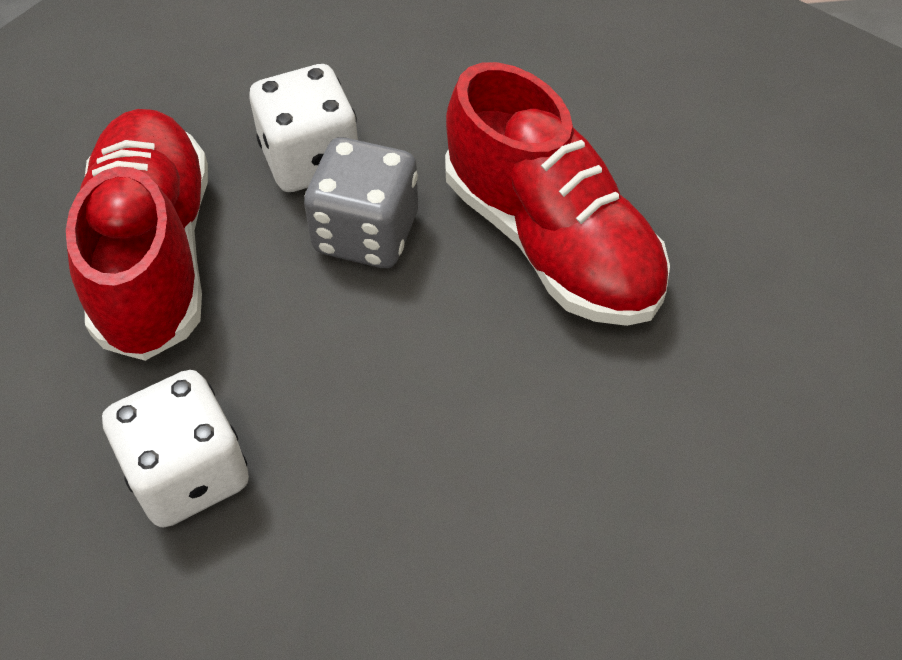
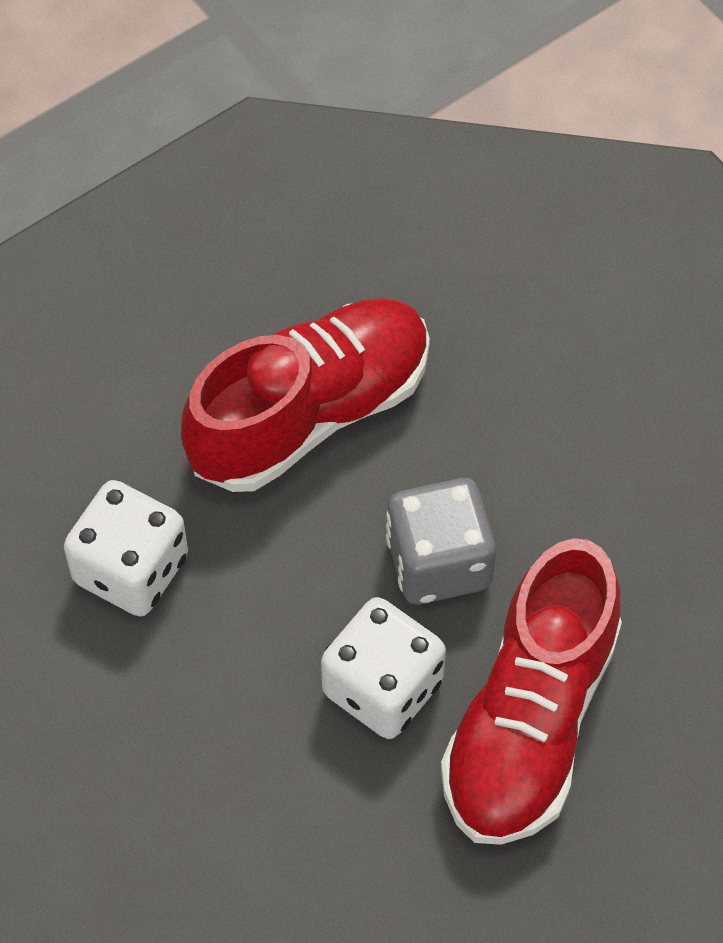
camera: 60 degrees right, 5 degrees up
(310, 159) = (491, 469): white dice -> white dice (382, 687)

